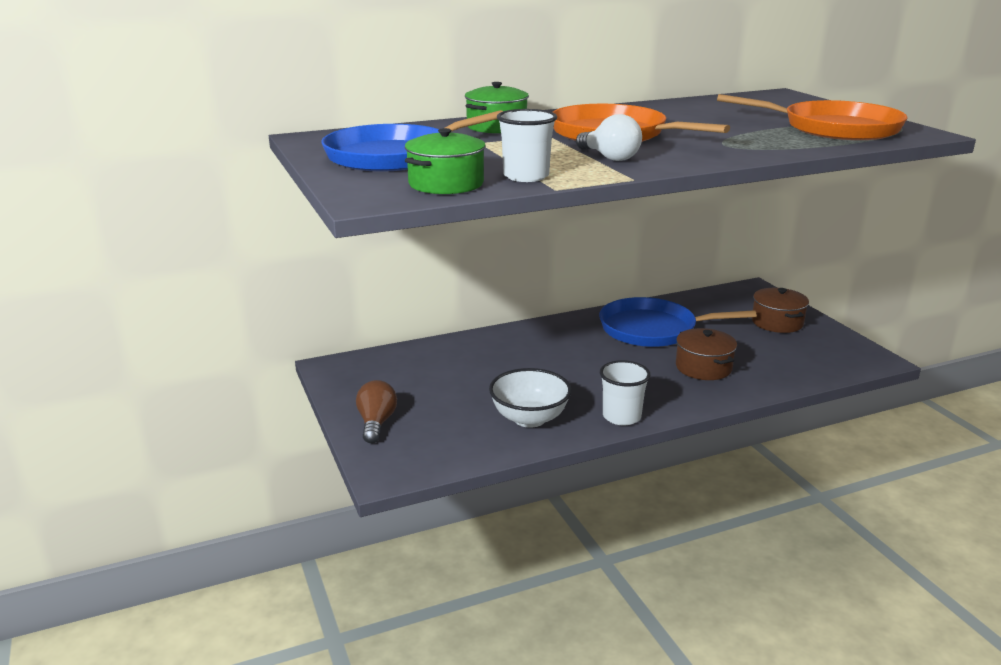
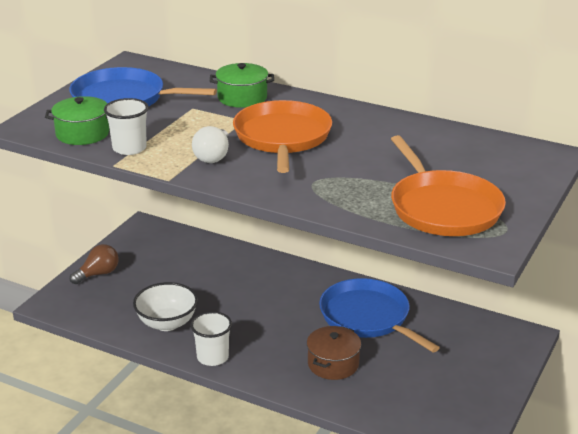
camera: 50 degrees right, 5 degrees up
(777, 322) = (470, 371): brown pot -> none

